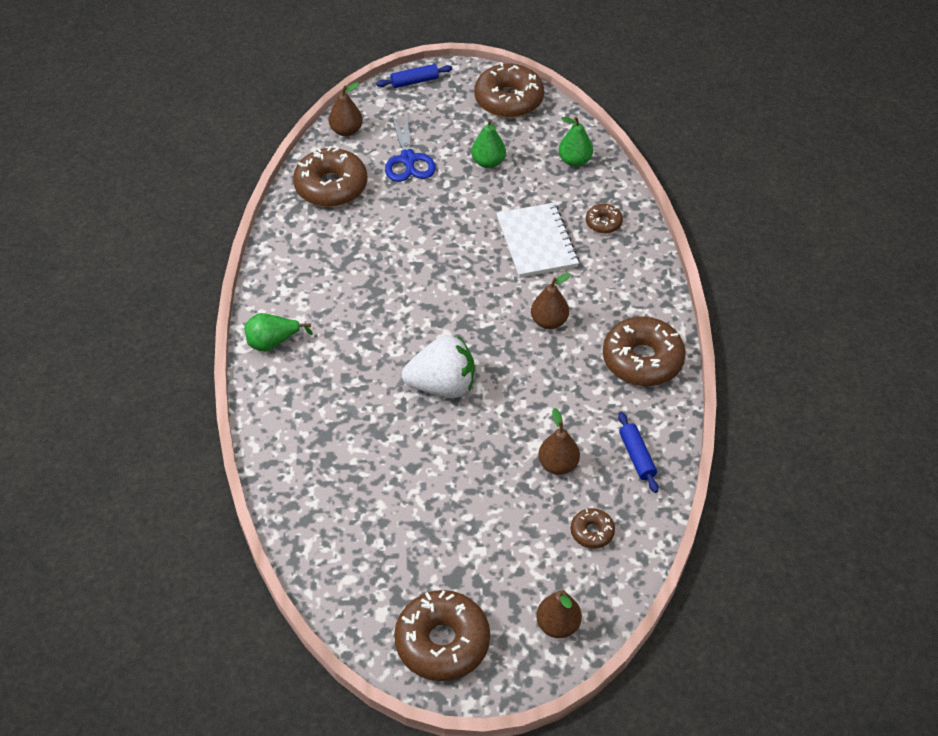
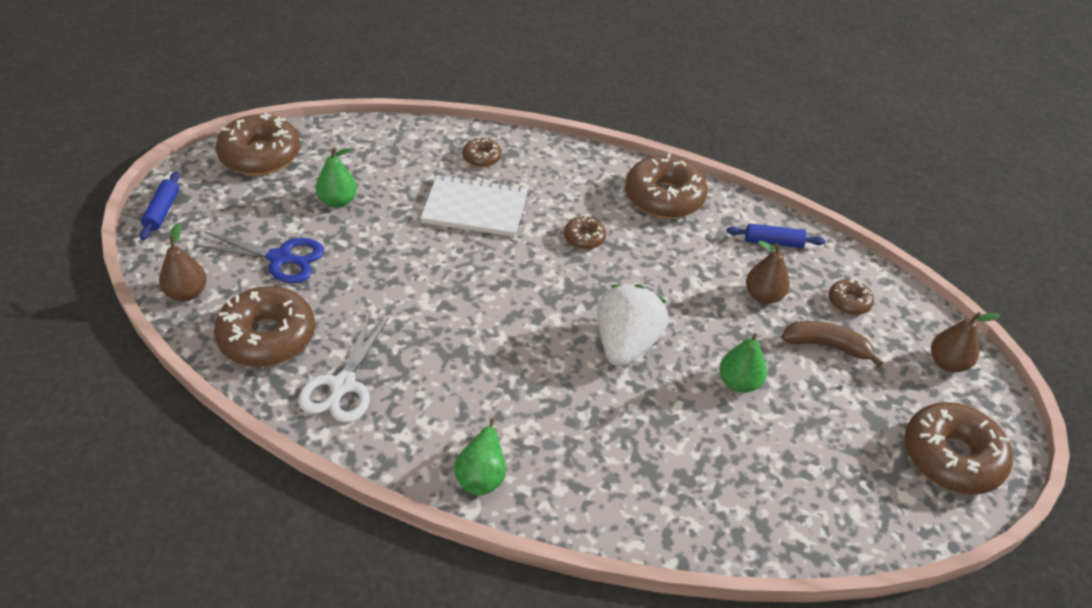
camera: 70 degrees left, 5 degrees down
(310, 242) = (343, 385): none -> white scissors
(523, 525) = (827, 346): none -> brown banana
(549, 322) = (584, 238): brown pear -> brown donut
(574, 161) = (386, 145): green pear -> green pear (739, 383)

